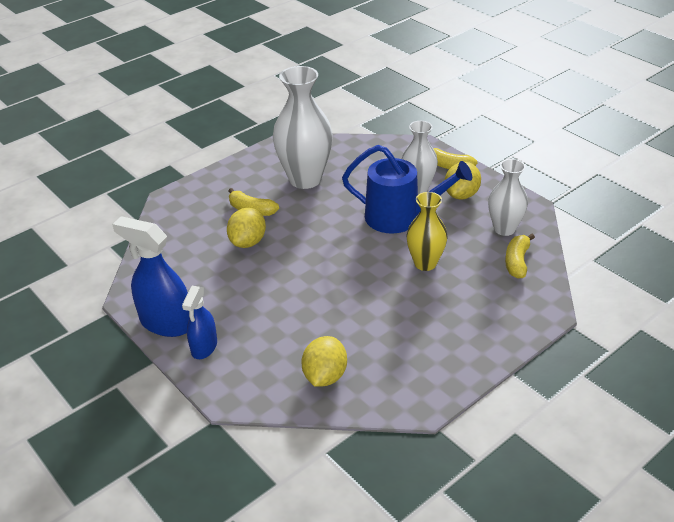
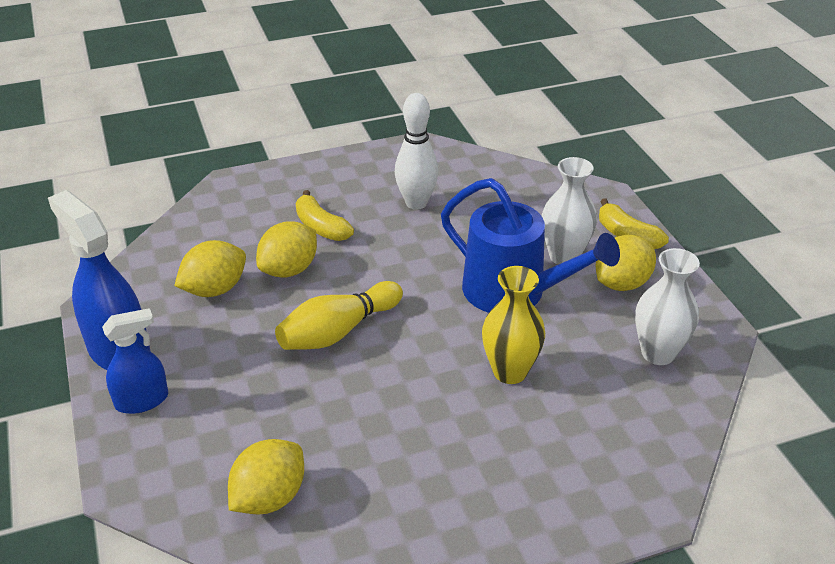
camera: 20 degrees right, 0 degrees up
(204, 347) = (142, 400): blue spray bottle -> blue spray bottle turned 150 degrees counterclockwise
(205, 267) = (214, 289): none -> yellow lemon
(305, 179) = (416, 203): white vase -> white bowling pin
(305, 270) = (338, 331): none -> yellow bowling pin
(517, 262) = (649, 411): yellow banana -> none

